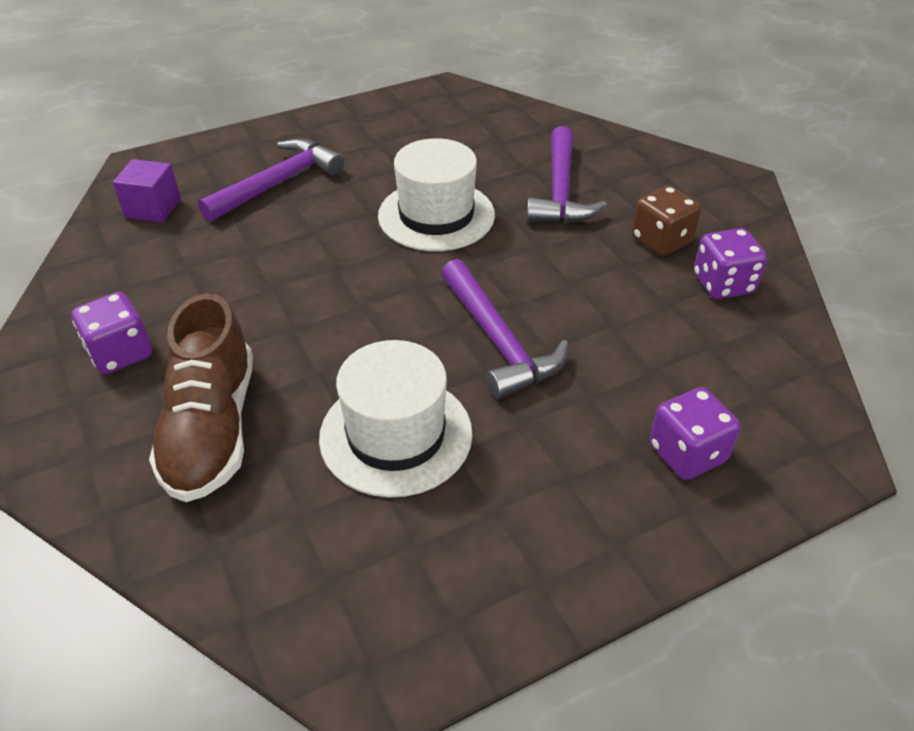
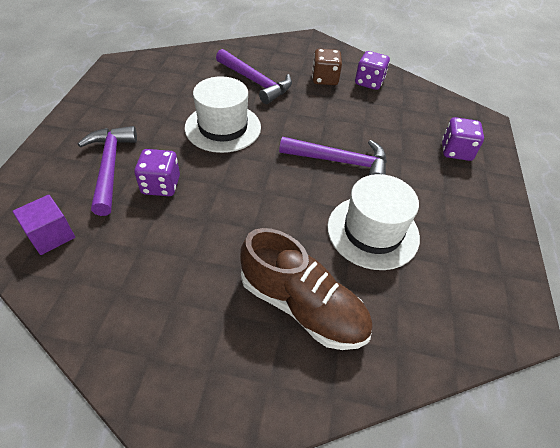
camera: 55 degrees left, 5 degrees up
(120, 353) = (188, 322): purple dice -> purple dice (161, 185)

